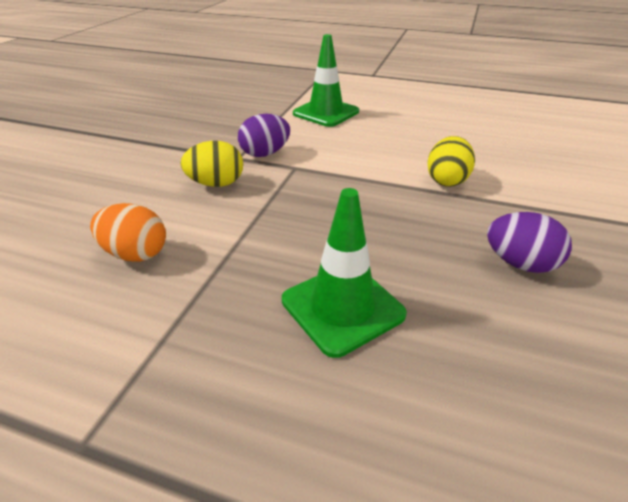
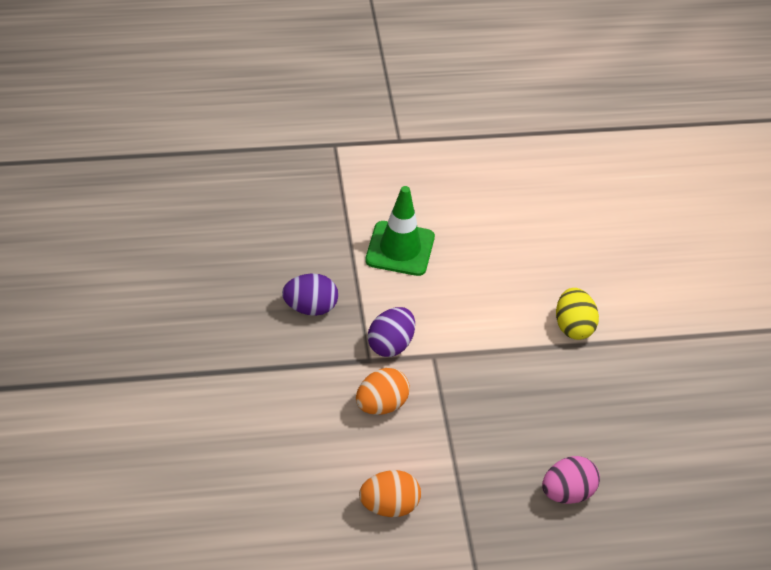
camera: 30 degrees left, 10 degrees up
(216, 184) = (381, 405): yellow egg -> orange egg
(342, 307) = (567, 493): green traffic cone -> pink egg
(520, 263) = (662, 408): purple egg -> purple egg (310, 308)

